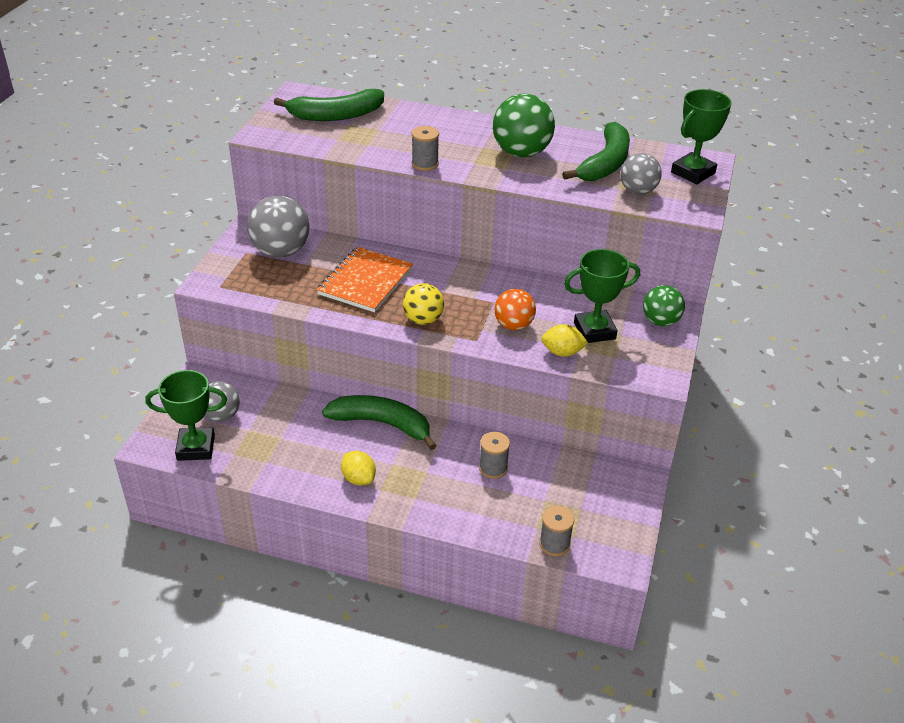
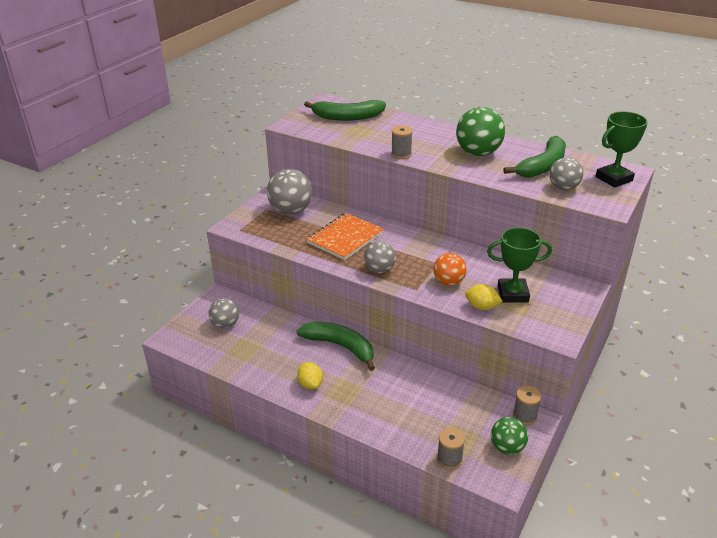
camera: 15 degrees right, 5 degrees down
(196, 447) = (200, 344): green trophy -> none
(423, 320) = (379, 270): yellow ball -> grey ball
(493, 468) = (416, 392): grey spool -> grey spool (524, 416)
(660, 321) = (570, 293): green ball -> green ball (507, 447)

